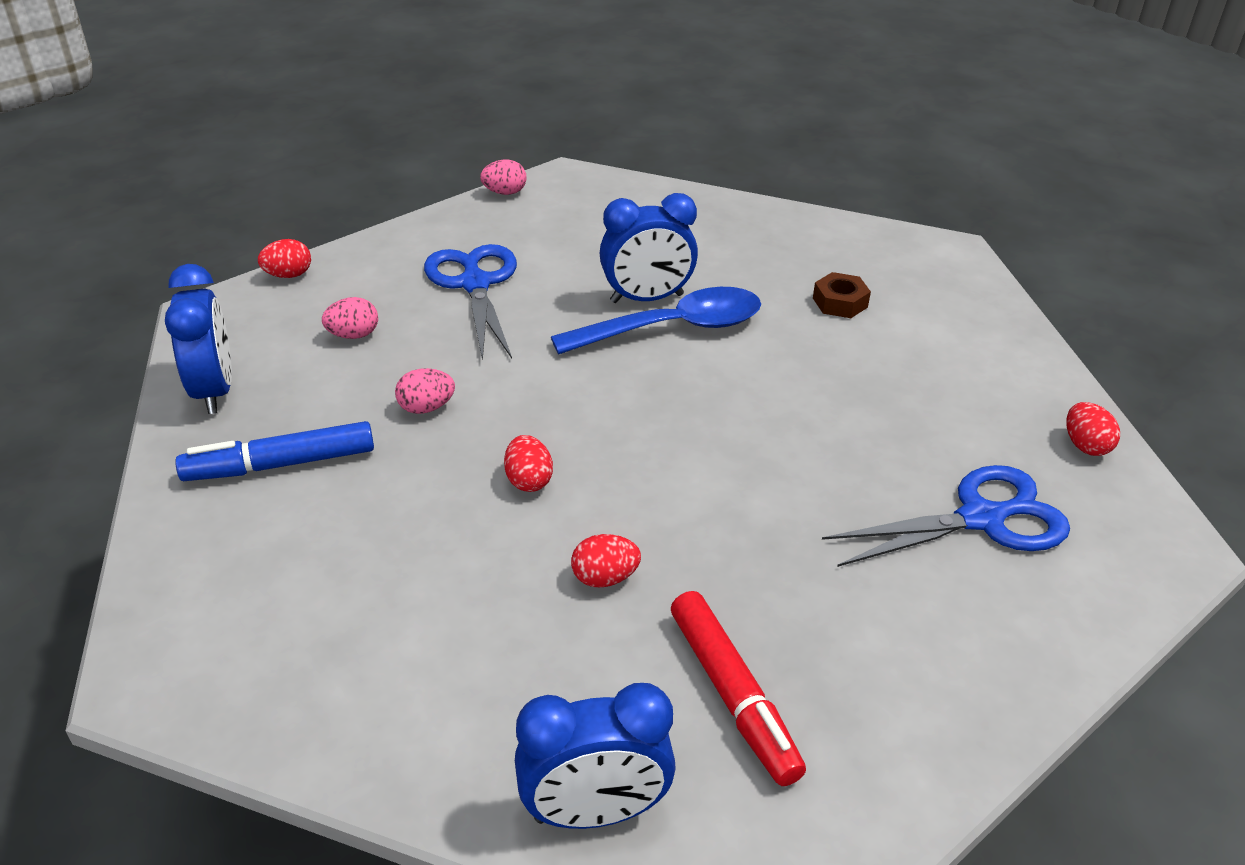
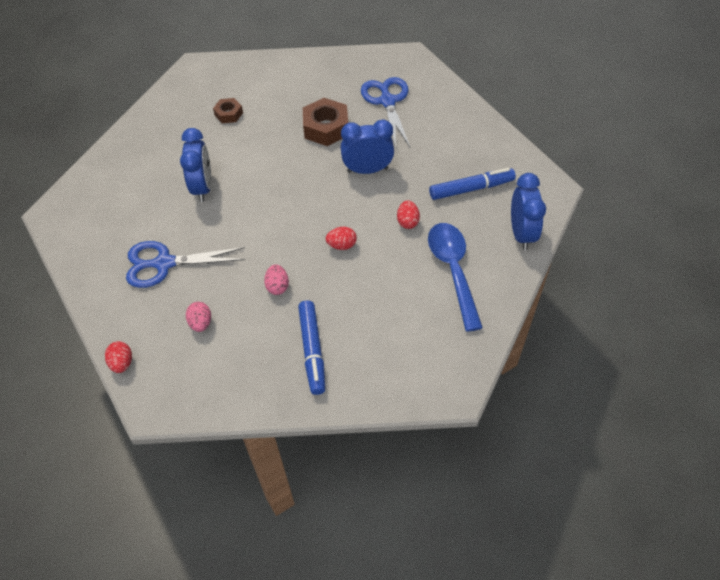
camera: 80 degrees left, 15 degrees up
(214, 390) = (239, 391): blue clock -> blue clock (367, 170)
(504, 192) = (60, 246): pink egg -> none
(673, 328) = (233, 179): blue spoon -> blue spoon (453, 270)
(733, 695) = (471, 189): red marker -> blue marker
(852, 429) = (326, 128): none -> brown nut
(1085, 445) = (349, 61): red egg -> none

